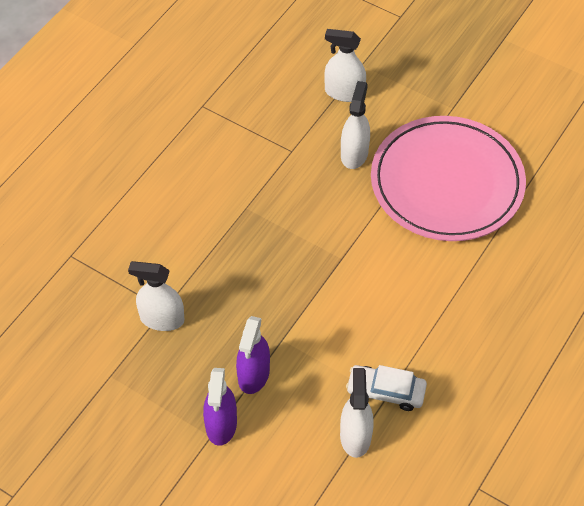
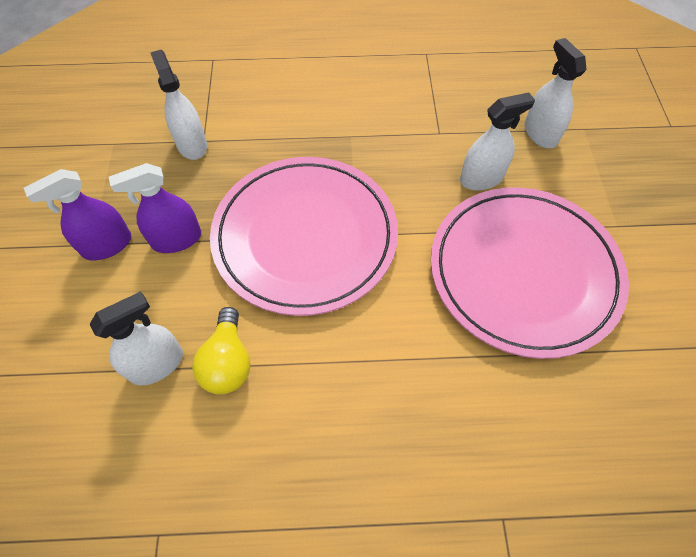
camera: 55 degrees right, 5 degrees up
(318, 290) = (305, 237): none -> pink plate
(386, 391) = (228, 362): white car -> yellow light bulb

